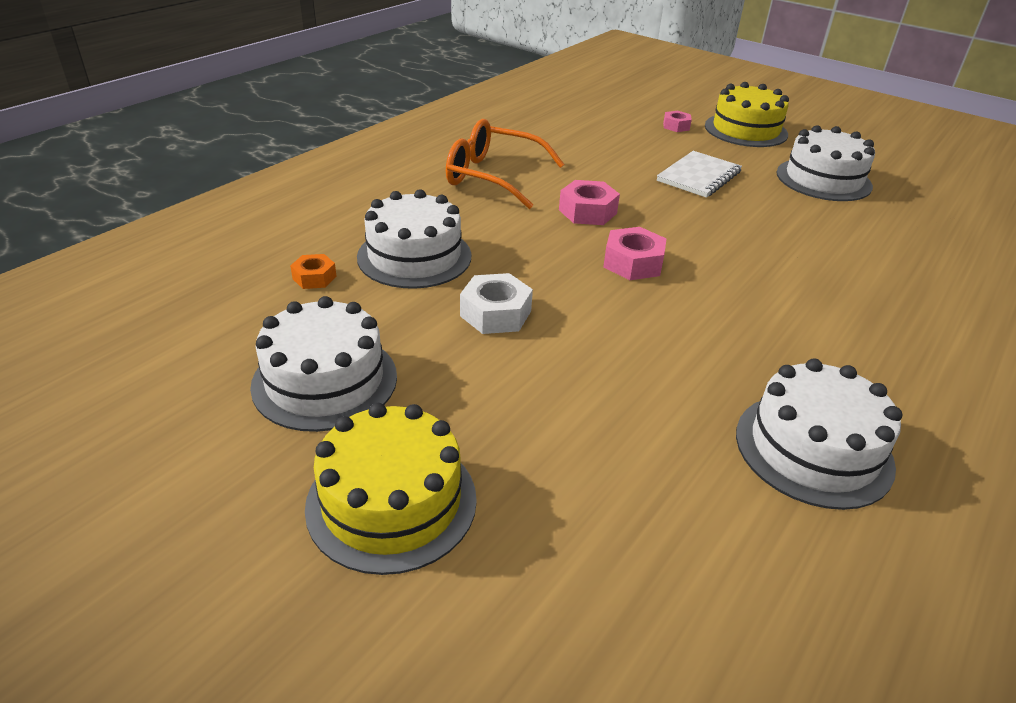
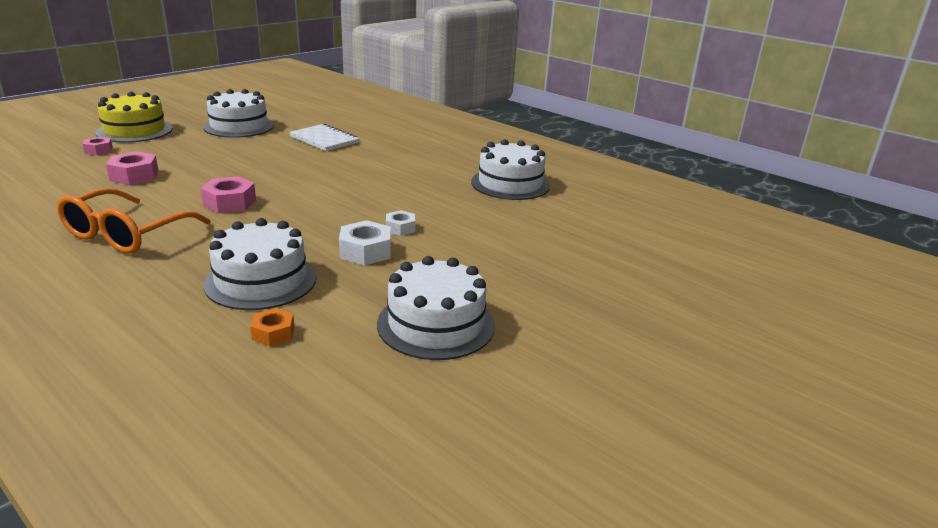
camera: 85 degrees left, 10 degrees down
(392, 501) = (558, 298): yellow cake -> none
(571, 335) = (400, 228): none -> white nut
(633, 263) = (318, 198): pink nut -> pink nut (134, 176)
(699, 176) = (202, 158): white notebook -> white notebook (324, 140)

